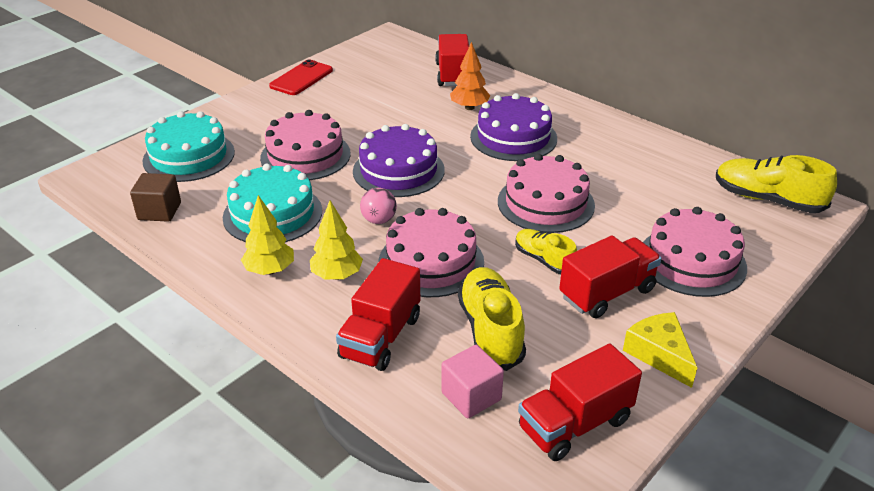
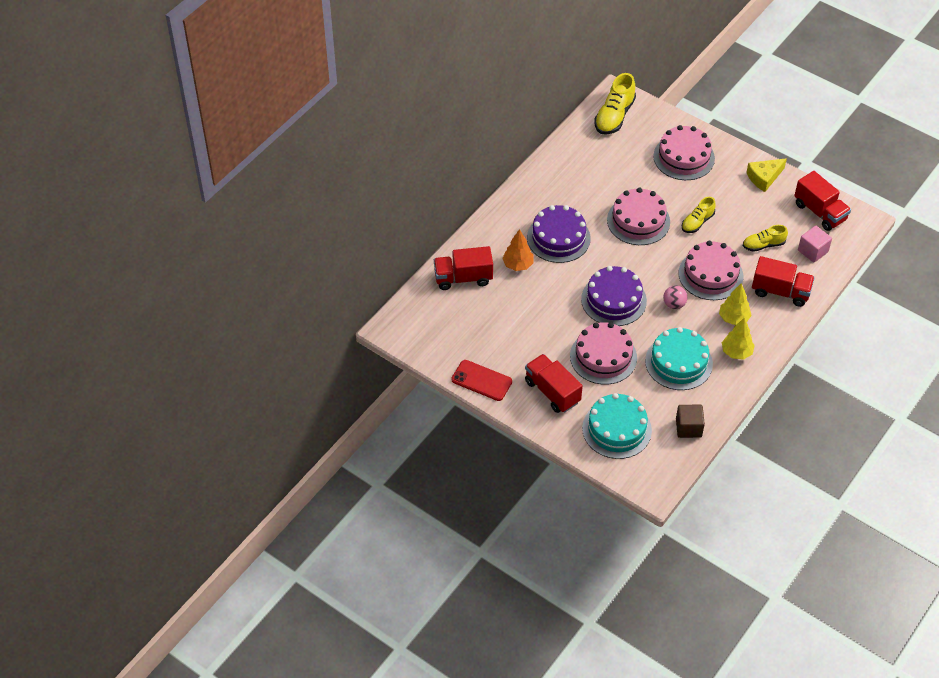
camera: 95 degrees left, 15 degrees up
(490, 330) = (763, 245): yellow shoe -> yellow shoe, size x0.62
(607, 293) = (721, 195): red truck -> red truck (552, 392)

